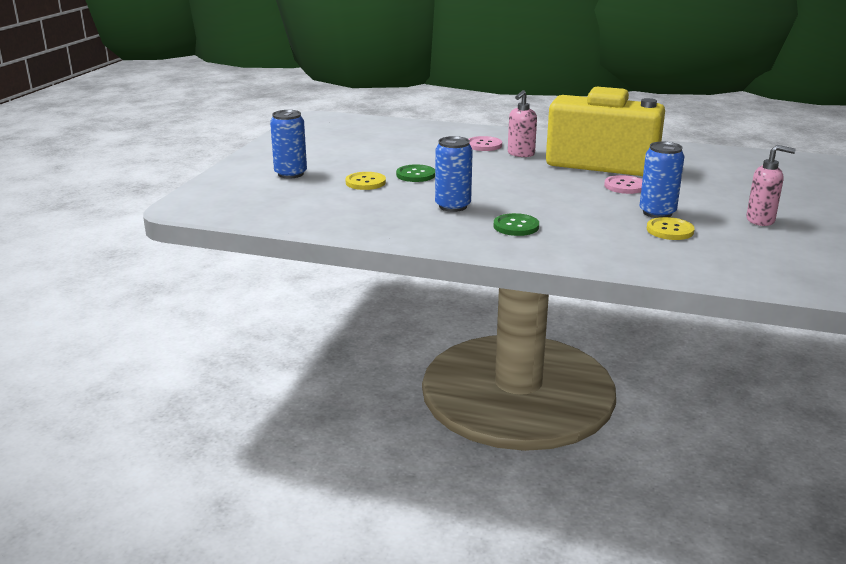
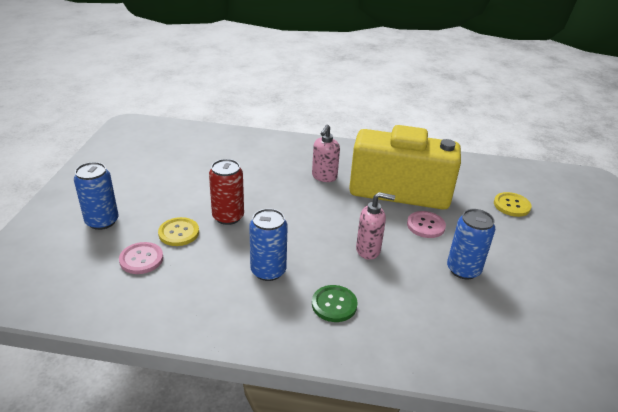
camera: 10 degrees left, 10 degrees up
(415, 175) = (228, 217): green button -> red can
(484, 145) = (289, 164): pink button -> pink button (141, 259)
(670, 230) = (481, 301): yellow button -> yellow button (511, 205)
(760, 220) = (558, 277): pink soap dispenser -> pink soap dispenser (368, 250)

